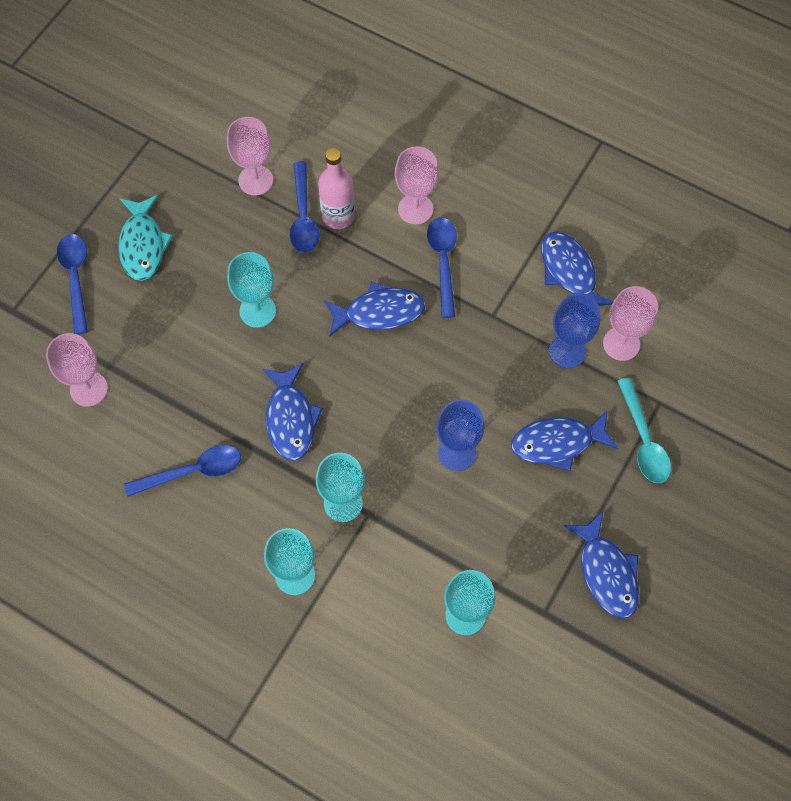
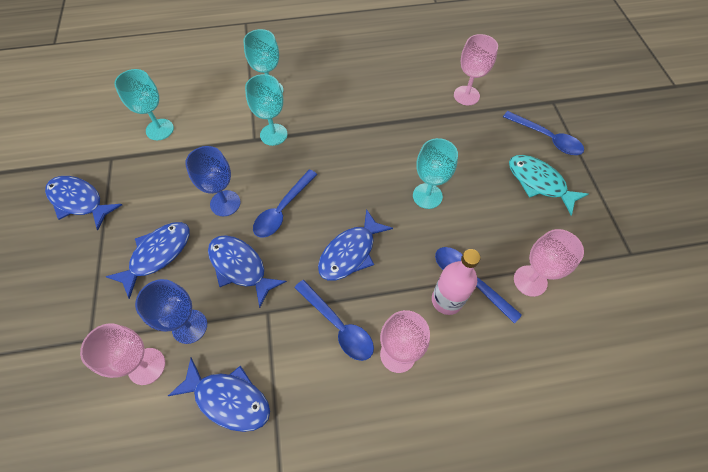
camera: 140 degrees right, 5 degrees down
(193, 471) = (369, 97): blue spoon -> blue spoon (282, 210)
(290, 418) = (344, 154): blue fish -> blue fish (240, 267)
(643, 440) = (90, 301): turquoise spoon -> none

